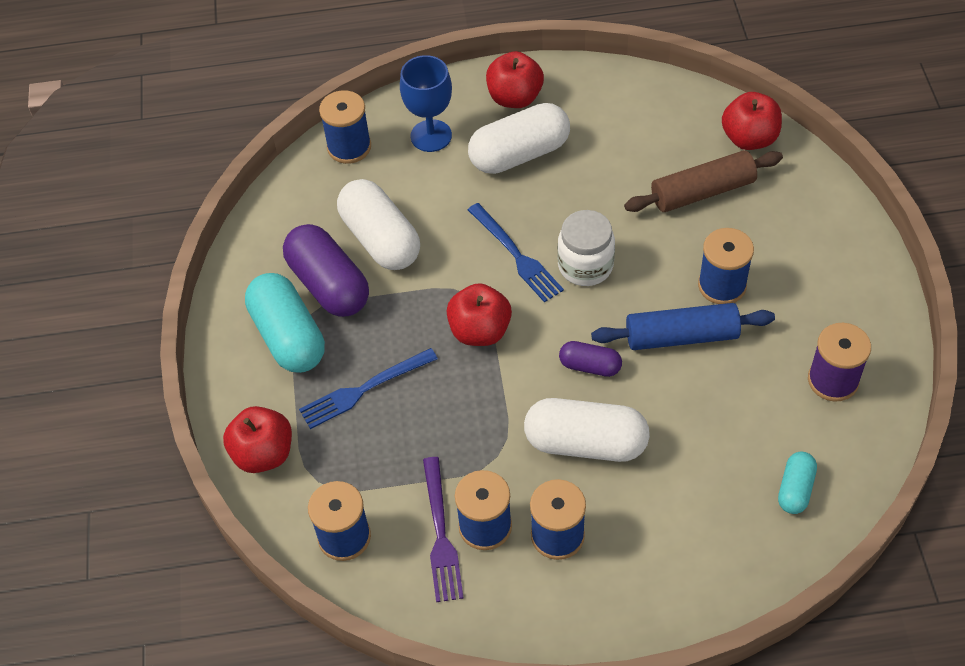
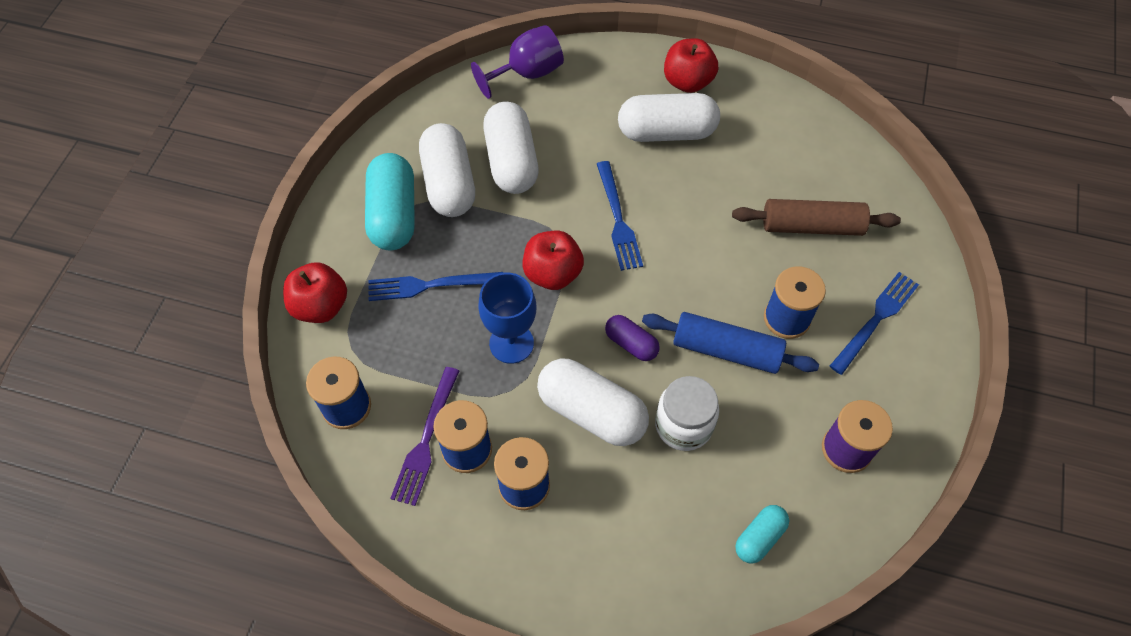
camera: 20 degrees right, 5 degrees up
(328, 285) = (449, 184): purple capsule -> white capsule
(349, 147) = (527, 73): blue spool -> purple goblet
(431, 136) = (599, 89): blue goblet -> blue goblet (511, 343)
(585, 266) = (673, 252): white jar -> white jar (683, 425)
(749, 138) = (879, 194): red apple -> none
(802, 254) = (876, 319): none -> blue fork

